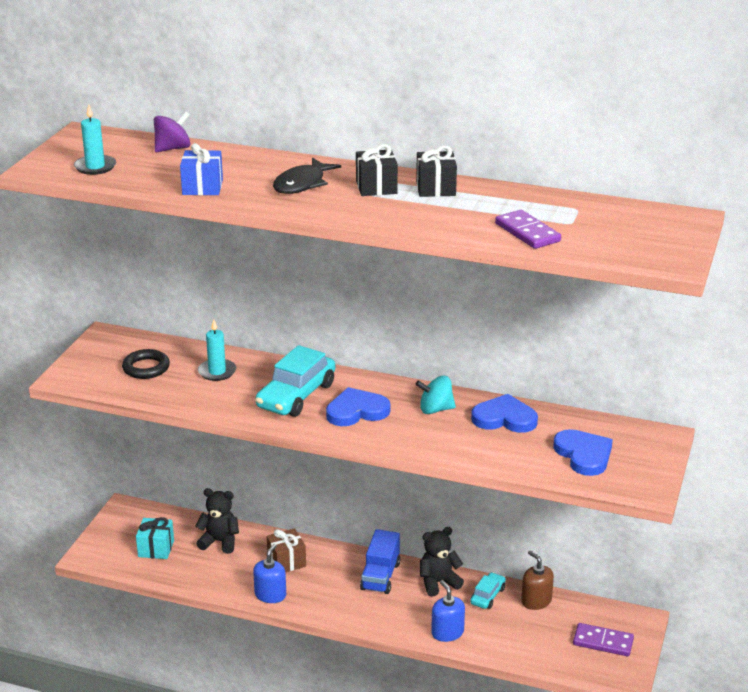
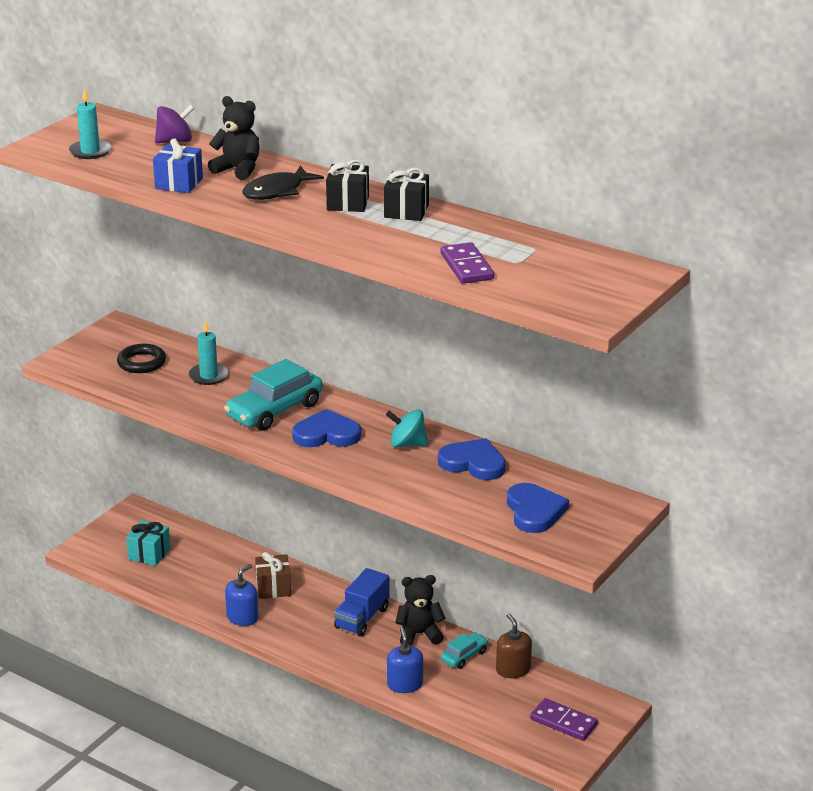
camera: 15 degrees right, 0 degrees up
(219, 541) = (215, 557): black teddy bear -> black teddy bear (238, 169)

